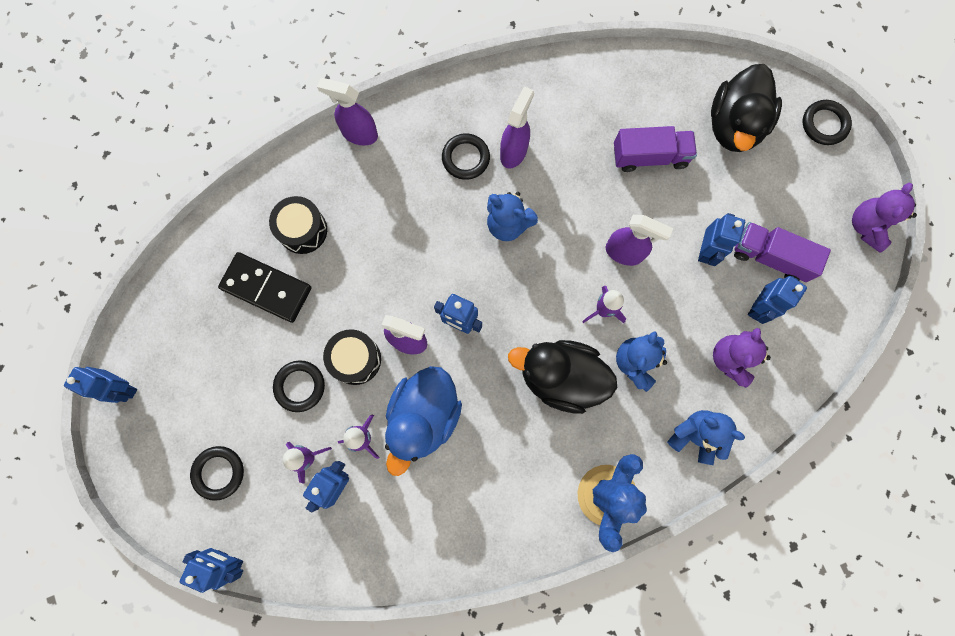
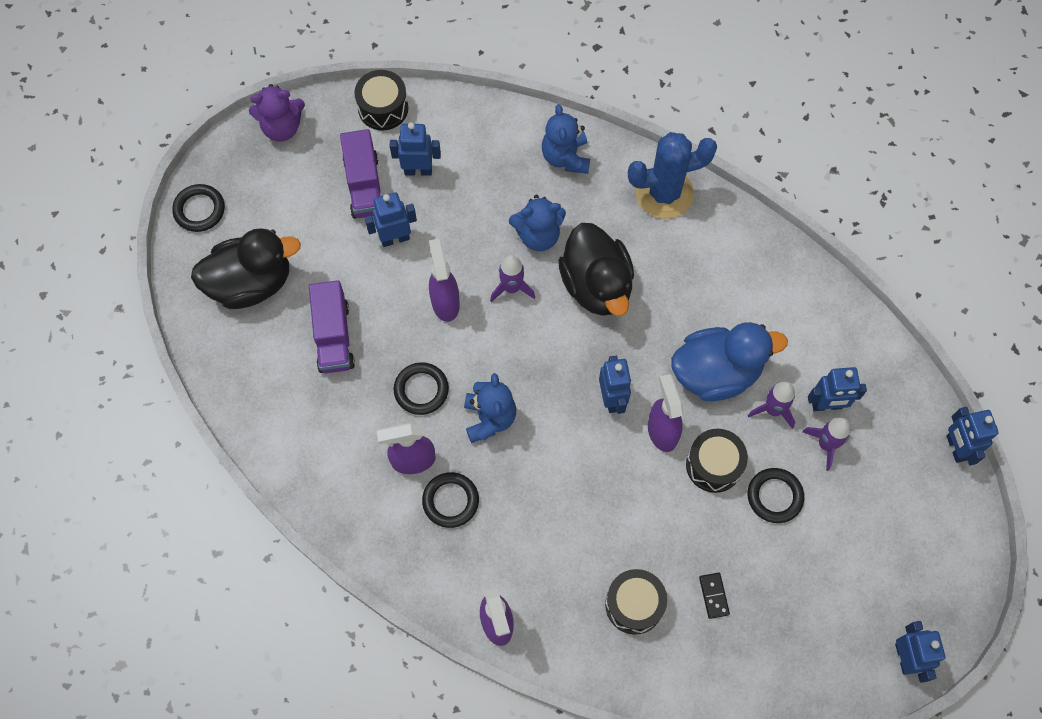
camera: 125 degrees left, 10 degrees down
(219, 472) = (899, 511): black ring -> black ring (421, 390)
(266, 288) = (713, 596): black domino -> black domino, size x0.44
(649, 156) = (333, 336): purple truck -> purple truck turned 150 degrees counterclockwise
(731, 359) = (480, 166): purple teddy bear -> none
(838, 317) = (383, 108): none -> black drum

